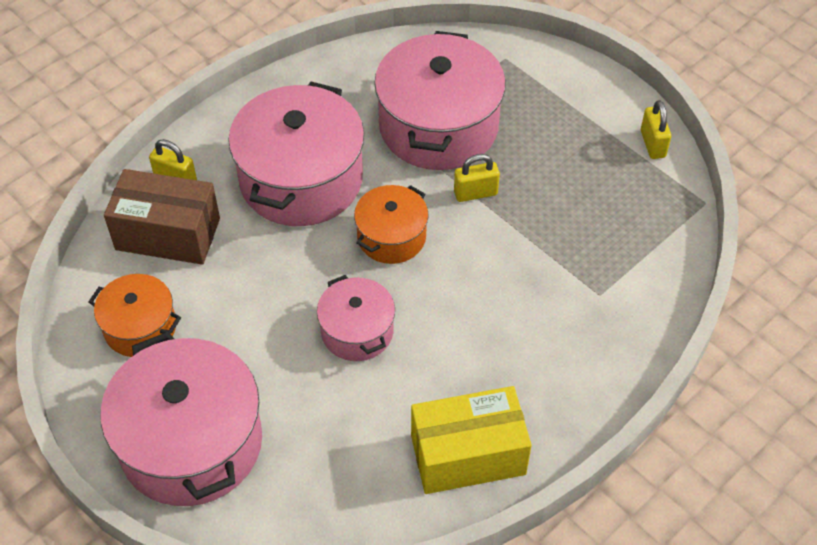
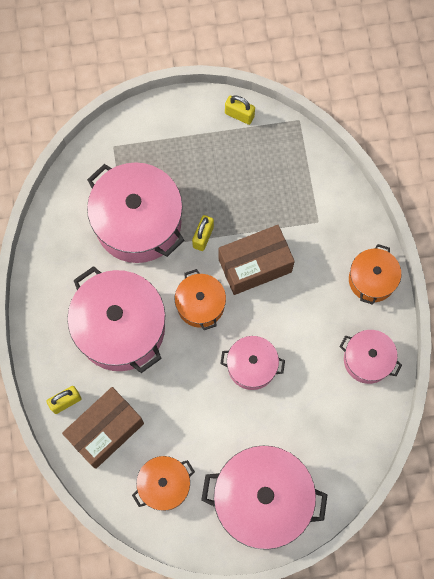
camera: 55 degrees left, 20 degrees up
(468, 455) = (367, 360): yellow box -> pink pot
(486, 262) = (255, 265): none -> brown box
(578, 396) = (372, 279): none -> orange pot

